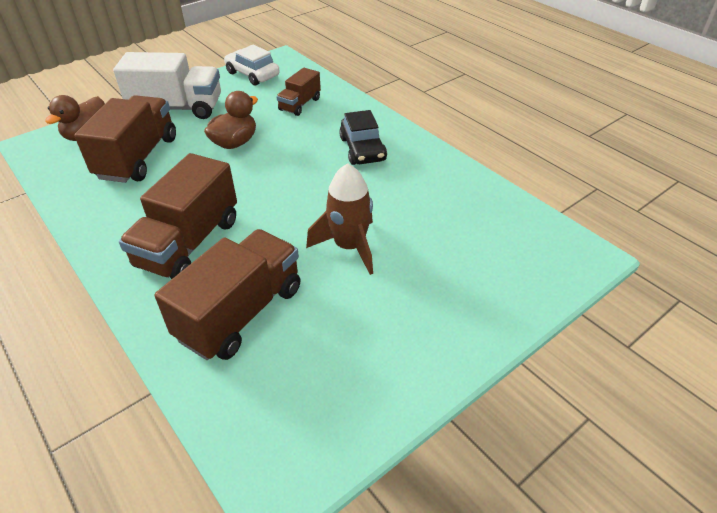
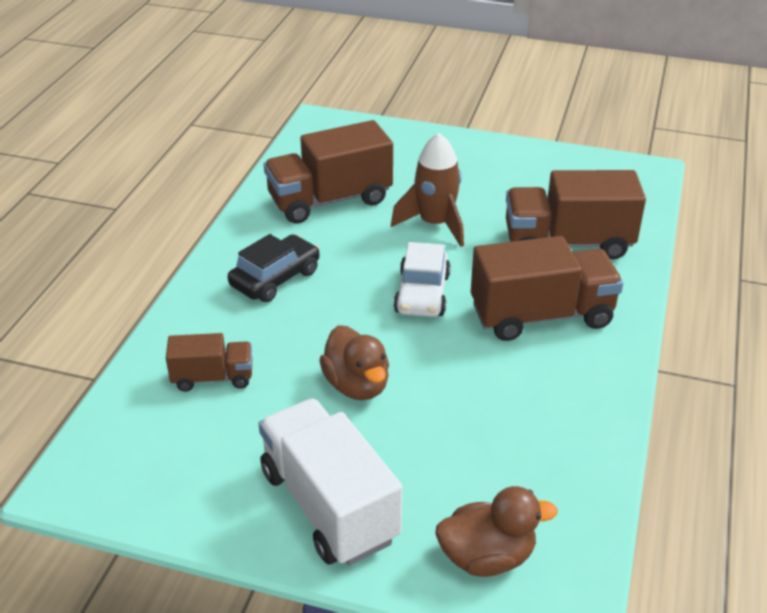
camera: 125 degrees left, 5 degrees down
(138, 158) = (473, 455): brown truck -> brown truck (330, 200)
(235, 143) = (357, 385): brown duck -> brown duck turned 120 degrees counterclockwise
(252, 74) = (155, 483): white car -> white car (422, 294)

